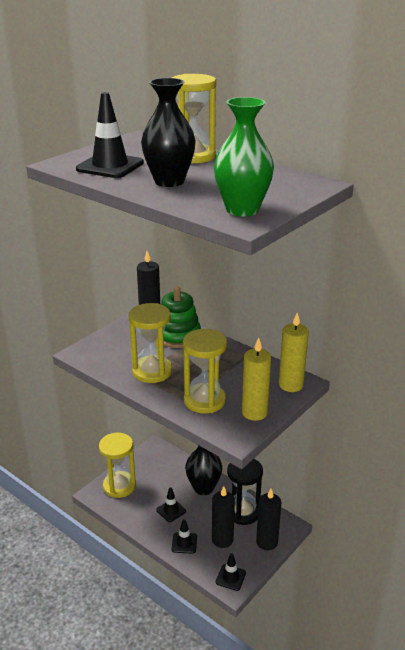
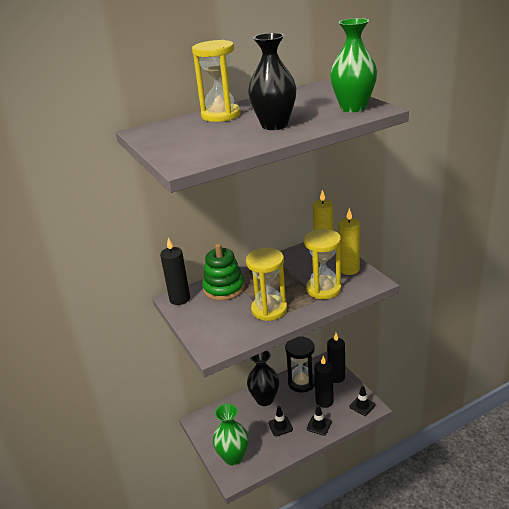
camera: 65 degrees left, 0 degrees up
(110, 166) = (214, 144): black traffic cone -> none
(119, 486) = (233, 457): yellow hourglass -> green vase

